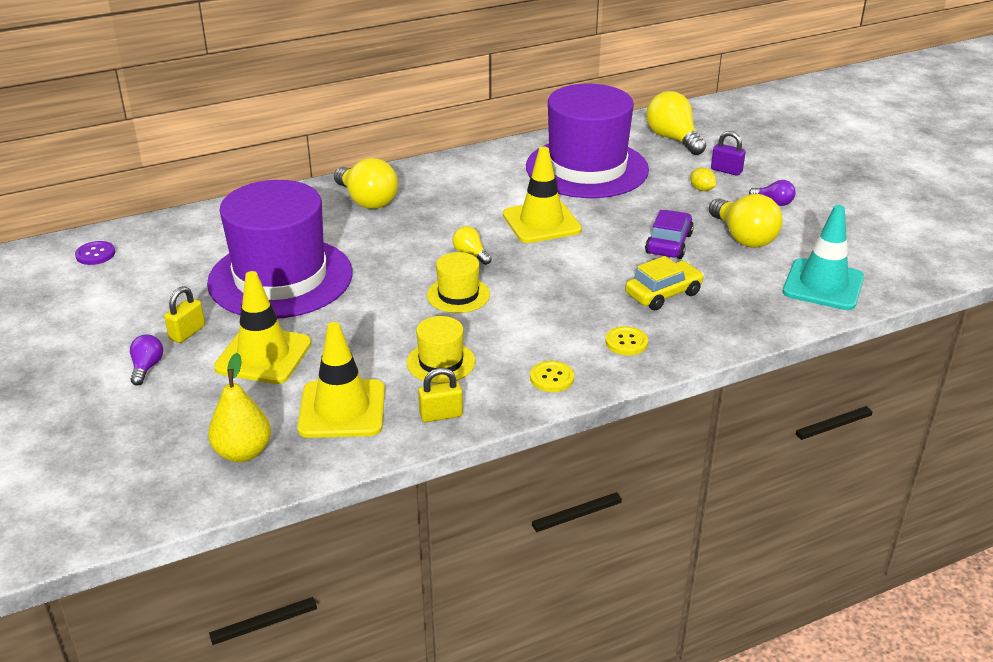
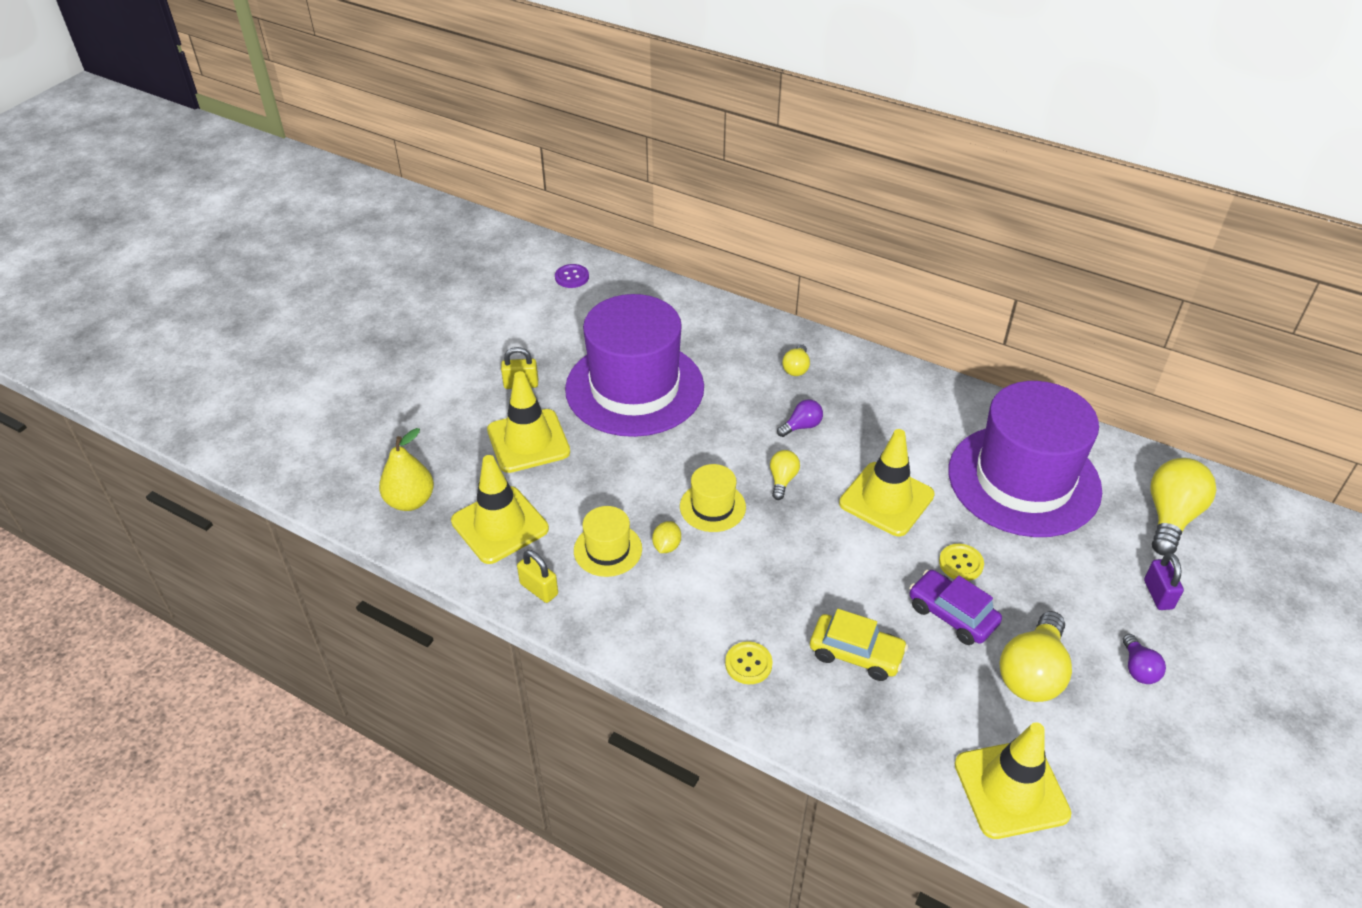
camera: 55 degrees right, 10 degrees up
(147, 367) = (464, 391): purple light bulb -> purple light bulb (801, 426)
(367, 201) = (796, 368): yellow light bulb -> yellow light bulb, size x0.52
(552, 378) = (648, 636): yellow button -> yellow button (961, 563)
(668, 244) = (952, 615): purple car -> purple car turned 120 degrees counterclockwise
(702, 189) = (1092, 592): yellow lemon -> yellow lemon (666, 546)
(823, 285) = (1011, 789): turquoise traffic cone -> yellow traffic cone

